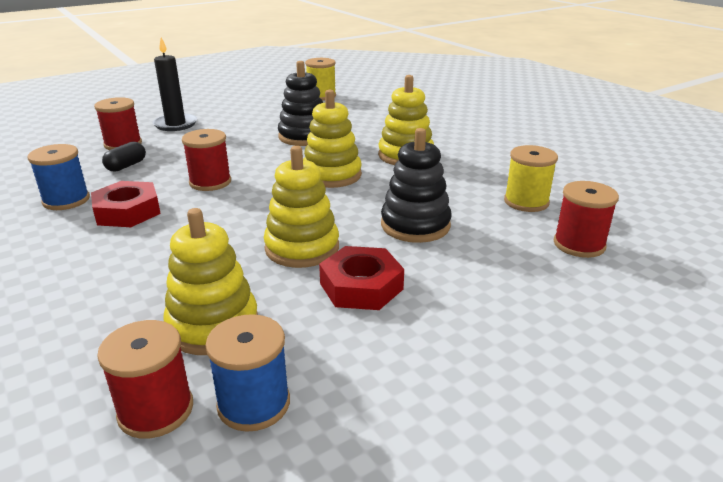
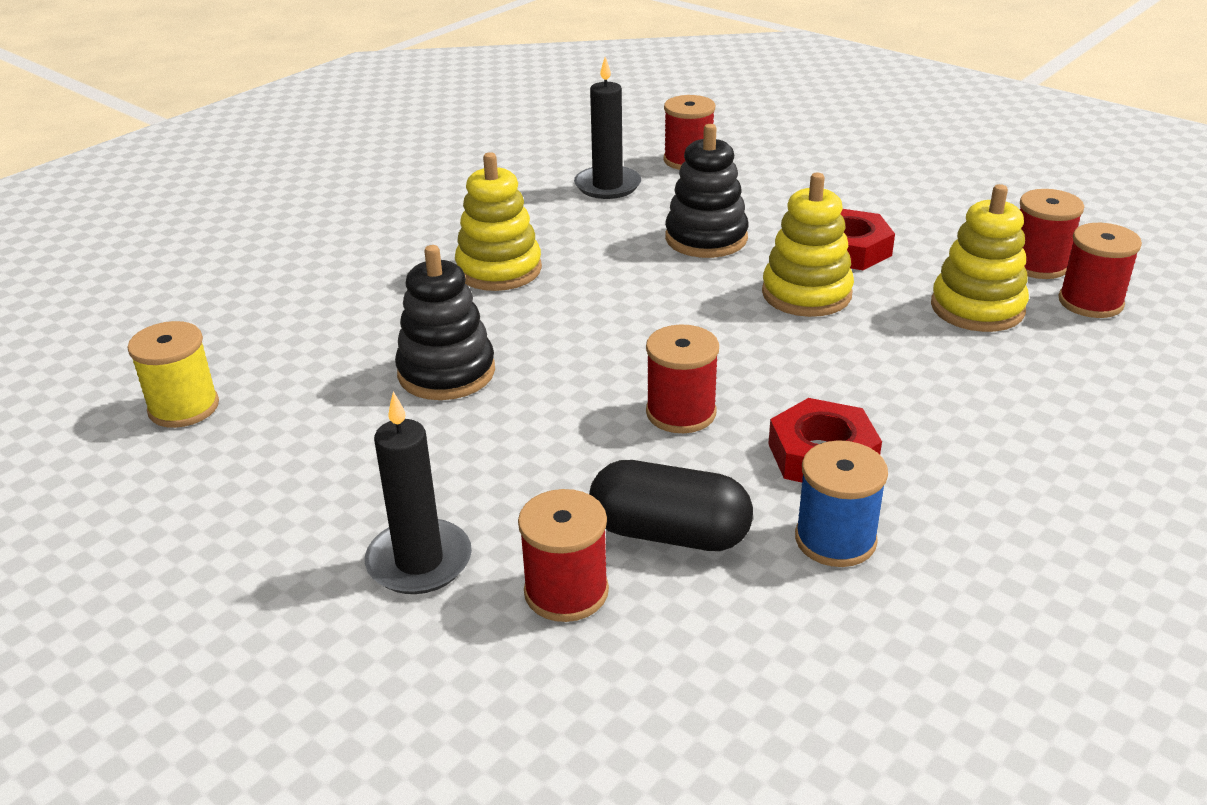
camera: 105 degrees left, 5 degrees up
(126, 166) = (669, 533): black capsule -> black capsule, size x1.73
(253, 403) = (1038, 265): blue spool -> red spool
(332, 175) = (598, 314): yellow stacking toy -> none
(526, 202) = (607, 186): yellow spool -> black candle

